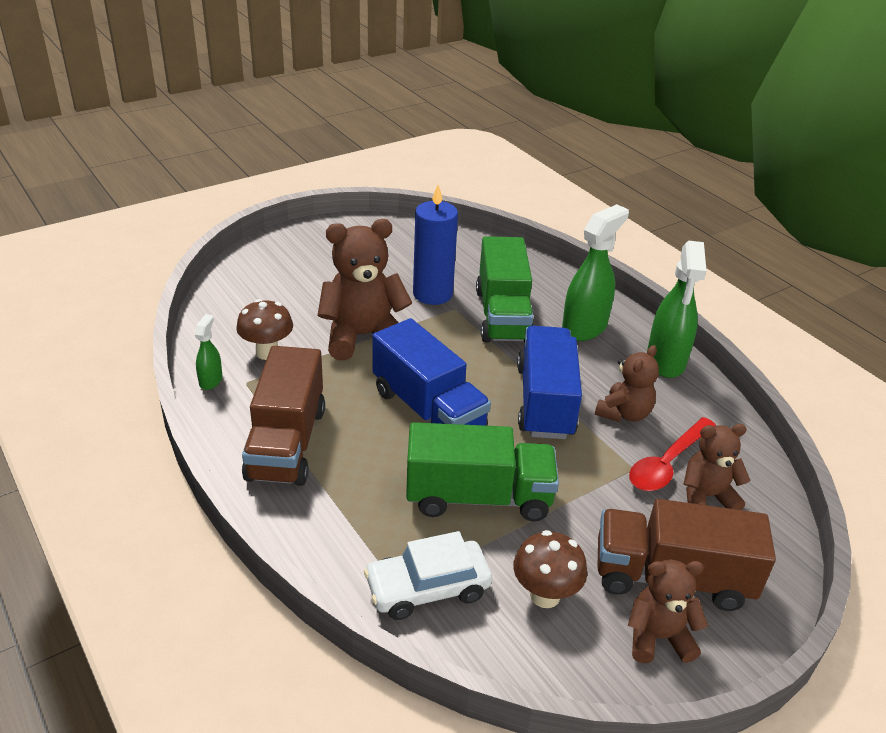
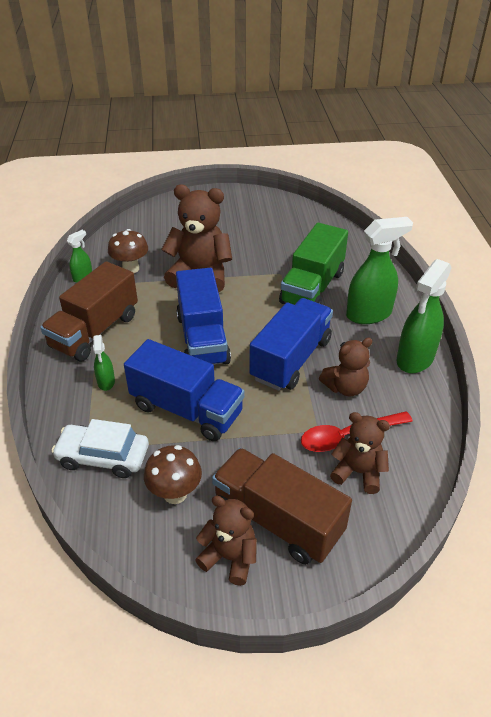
camera: 30 degrees right, 5 degrees up
(355, 499) = (106, 382): none -> green spray bottle
(432, 294) = (273, 258): blue candle -> none
(478, 497) = (186, 410): green truck -> blue truck

